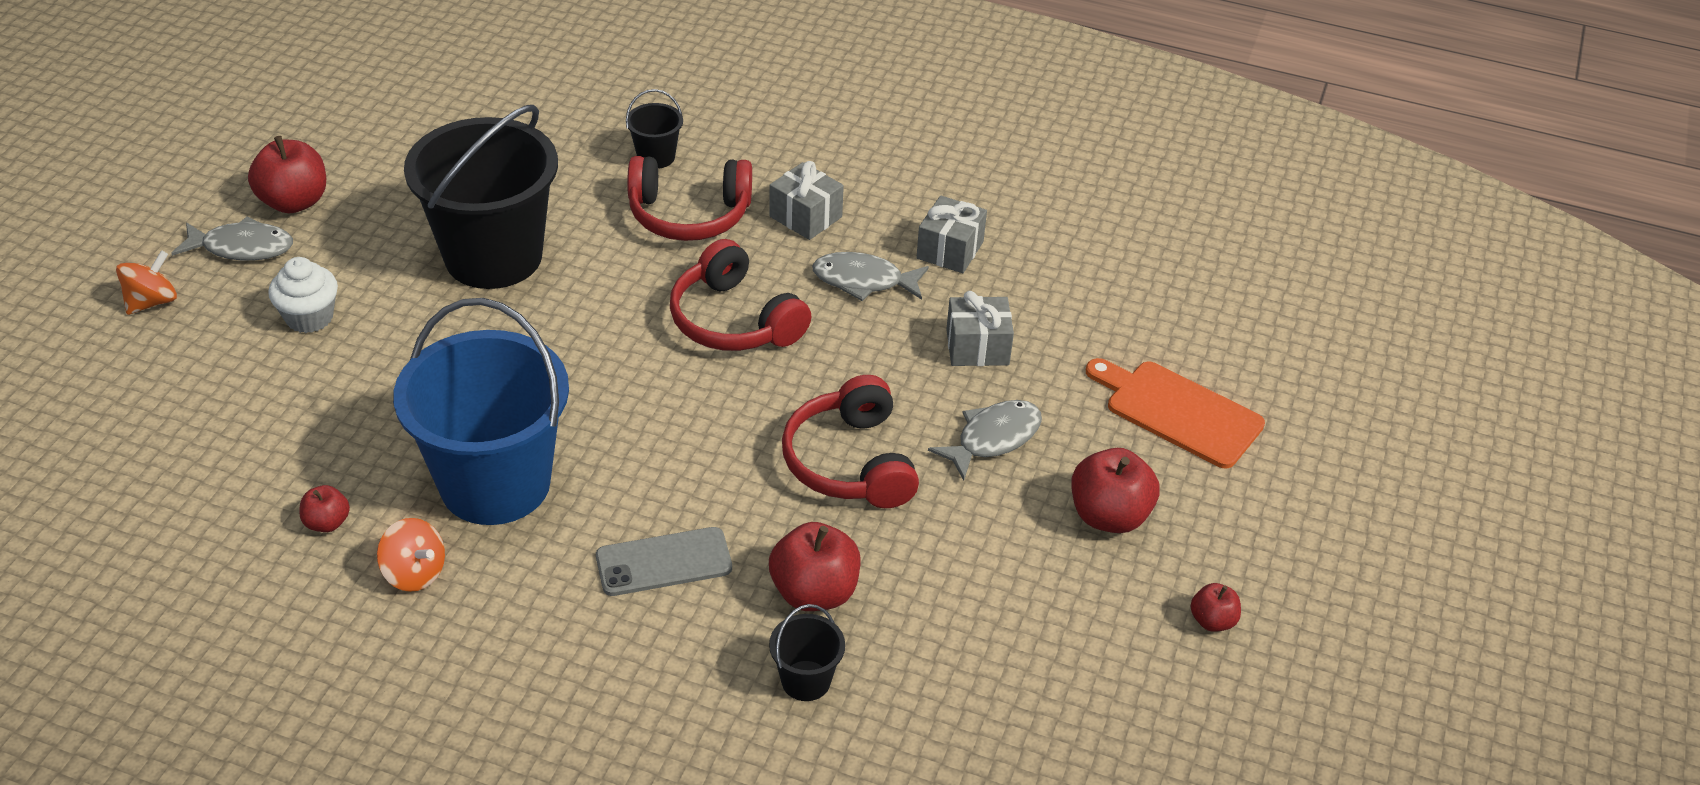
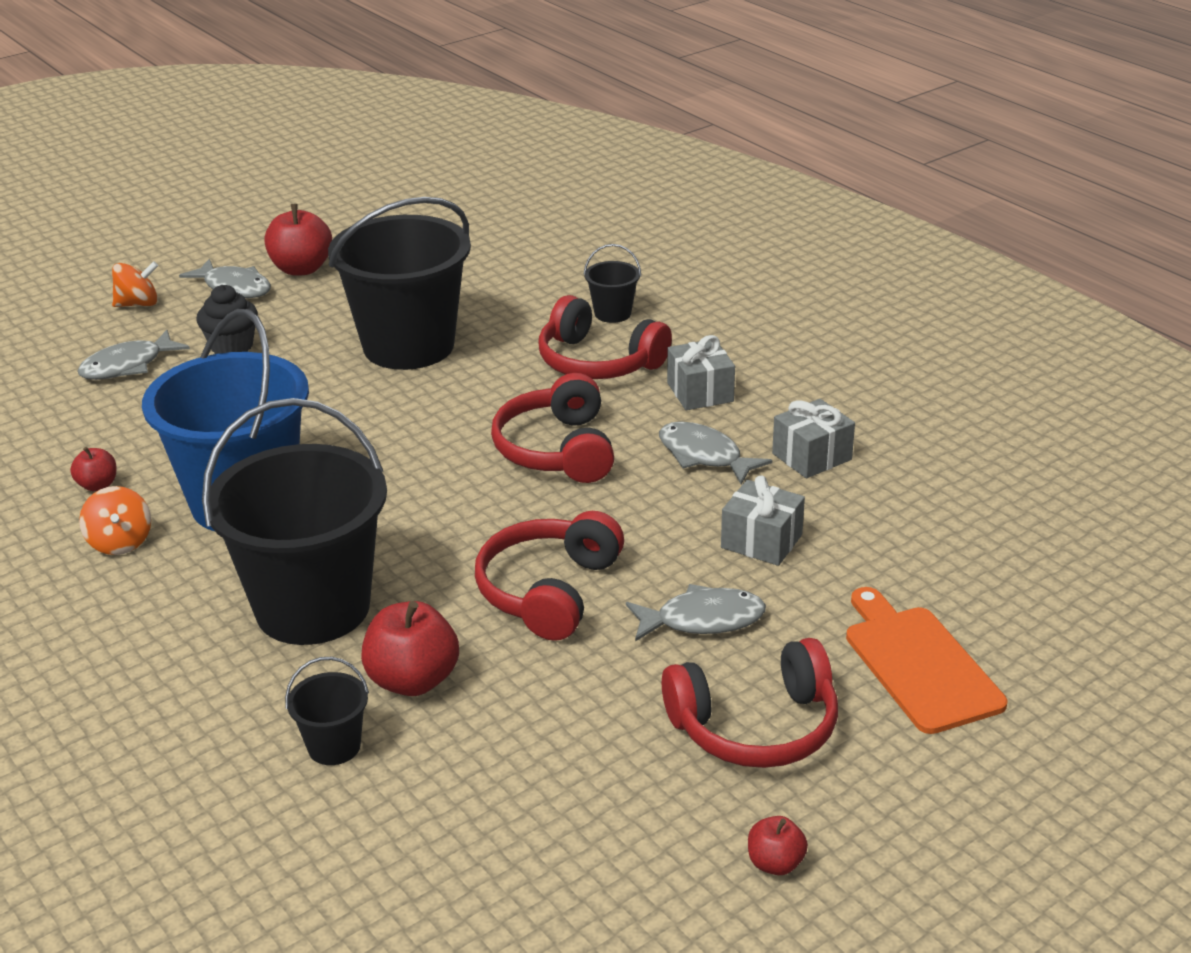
camera: 35 degrees right, 10 degrees down
(218, 379) = (128, 366): none -> grey fish
(309, 317) = (232, 346): white cupcake -> black cupcake
(664, 562) = (312, 607): grey phone -> black bucket
(1109, 516) = (755, 727): red apple -> red headphones

